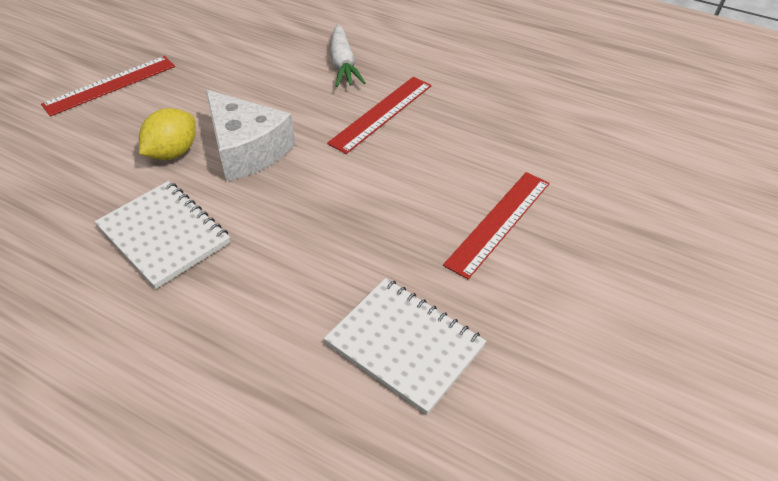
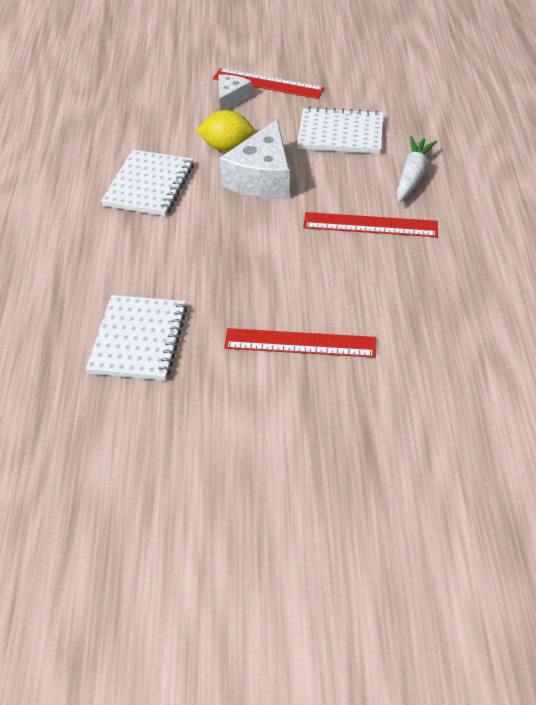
camera: 60 degrees right, 0 degrees up
(99, 117) = (231, 98): none -> white cheese
(241, 76) = (340, 133): none -> white notebook
(343, 64) = (412, 176): white carrot -> white carrot turned 150 degrees clockwise

